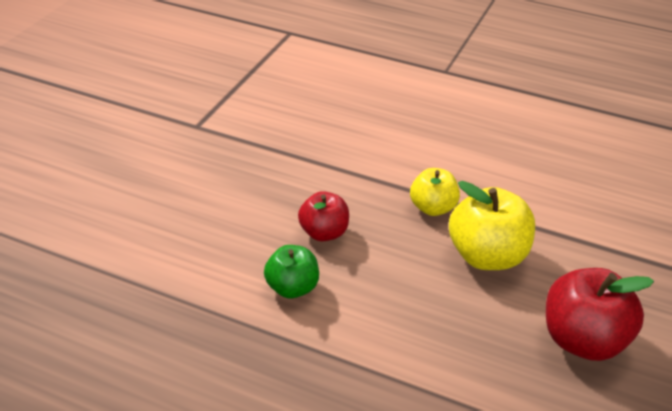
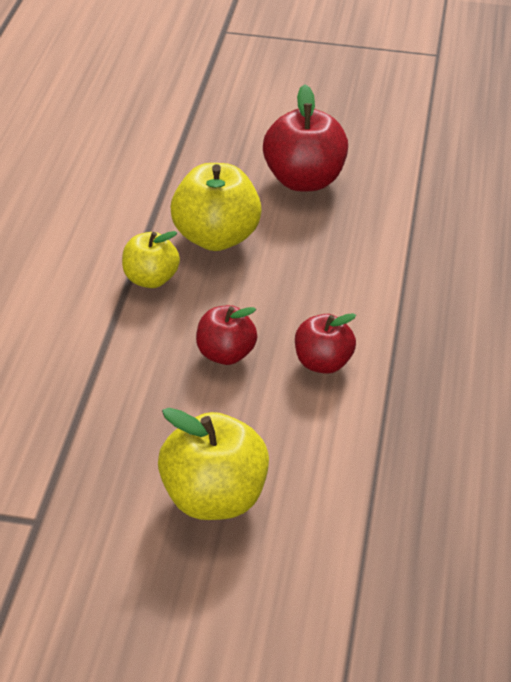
camera: 105 degrees left, 0 degrees up
(172, 199) = (213, 500): none -> yellow apple
(292, 288) = (322, 364): green apple -> red apple

